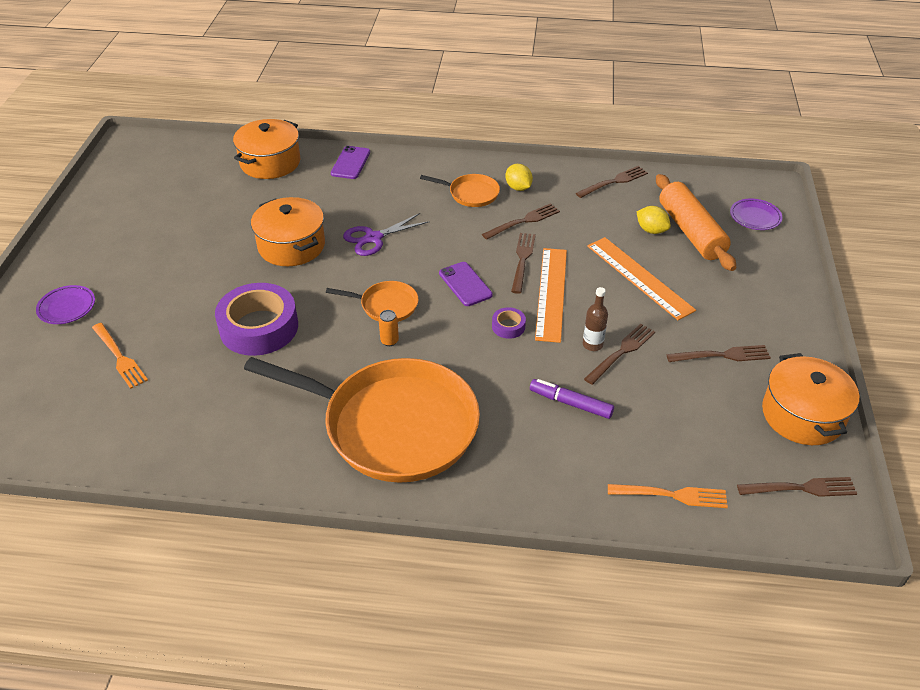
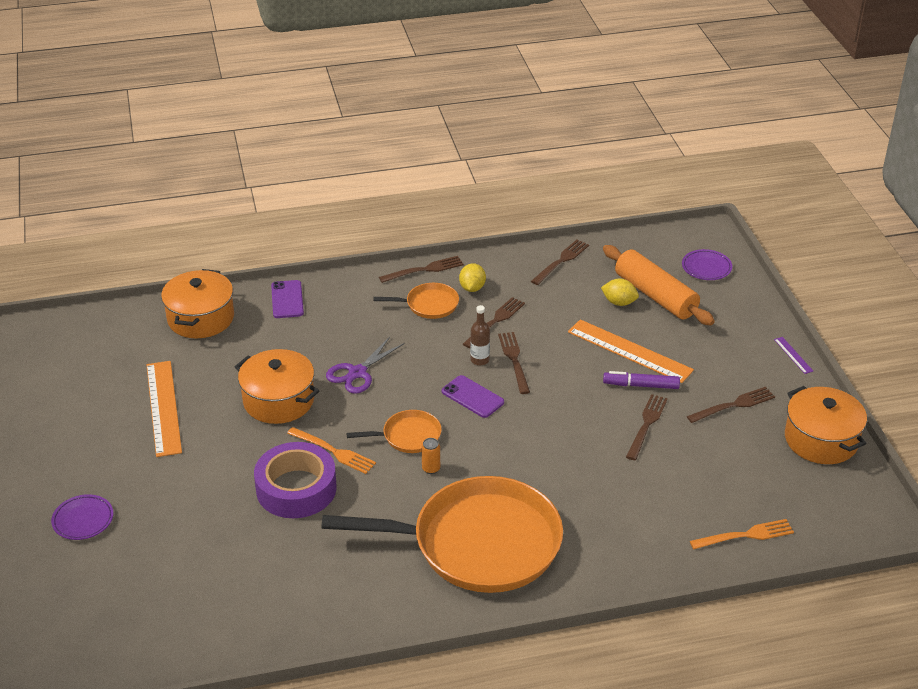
camera: 20 degrees left, 5 degrees down
(119, 357) = (173, 553): orange fork -> orange fork (333, 451)
(508, 326) = (534, 427): purple tape -> none
(518, 188) = (472, 288): yellow lemon -> yellow lemon turned 60 degrees clockwise
(551, 293) = (557, 386): orange ruler -> orange ruler (163, 407)
(570, 403) = (624, 481): purple marker -> purple marker (641, 385)
(592, 344) = (618, 424): brown bottle -> brown bottle (479, 360)
(801, 488) = (844, 501): brown fork -> brown fork (424, 270)
(809, 321) = (793, 355): none -> purple ruler

